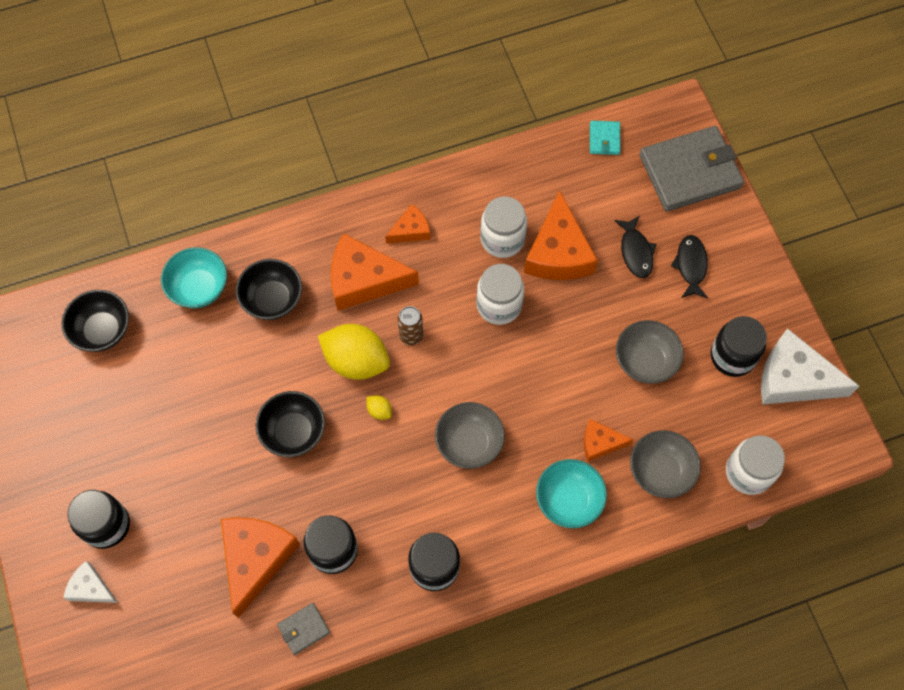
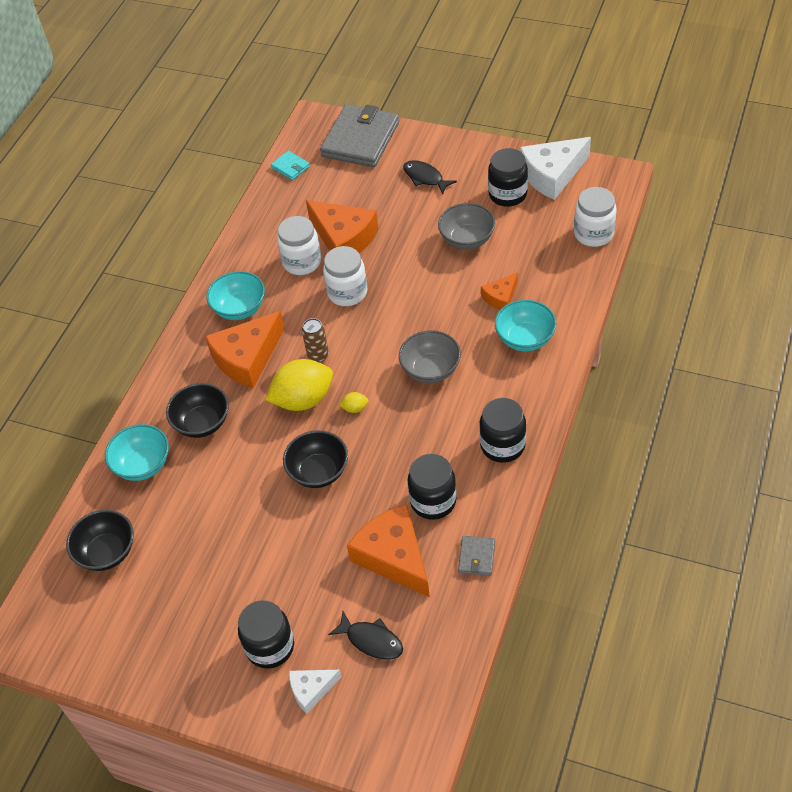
camera: 45 degrees left, 15 degrees down
(411, 230) = (239, 308): orange cheese -> turquoise bowl
(636, 252) = (386, 199): black fish -> black fish (371, 640)
(660, 471) = (550, 278): grey bowl -> none

